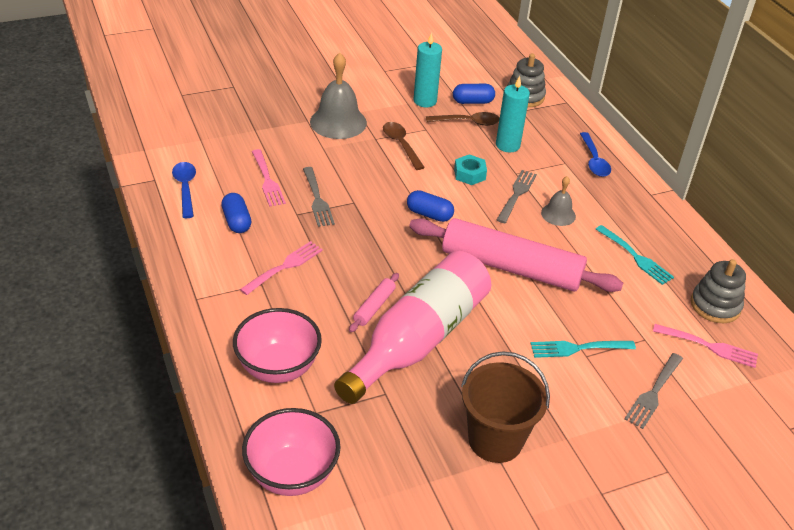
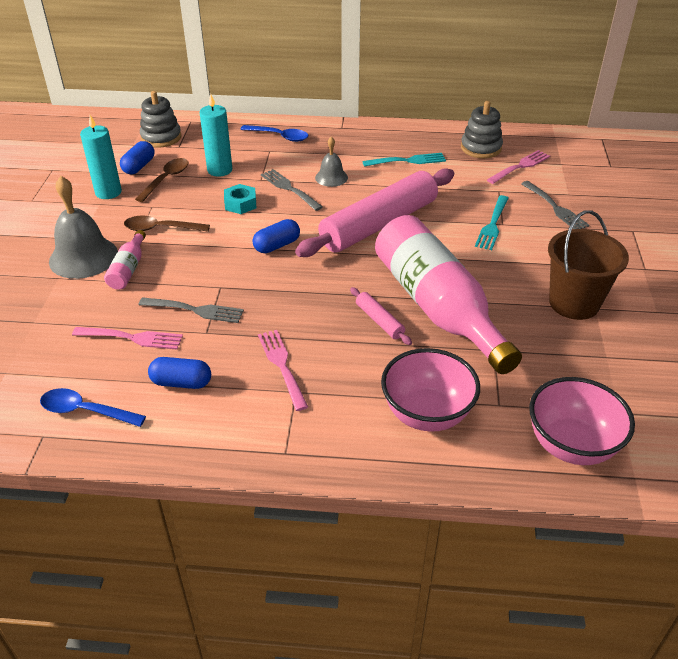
camera: 60 degrees left, 0 degrees up
(340, 148) = (128, 269): none -> pink bottle

